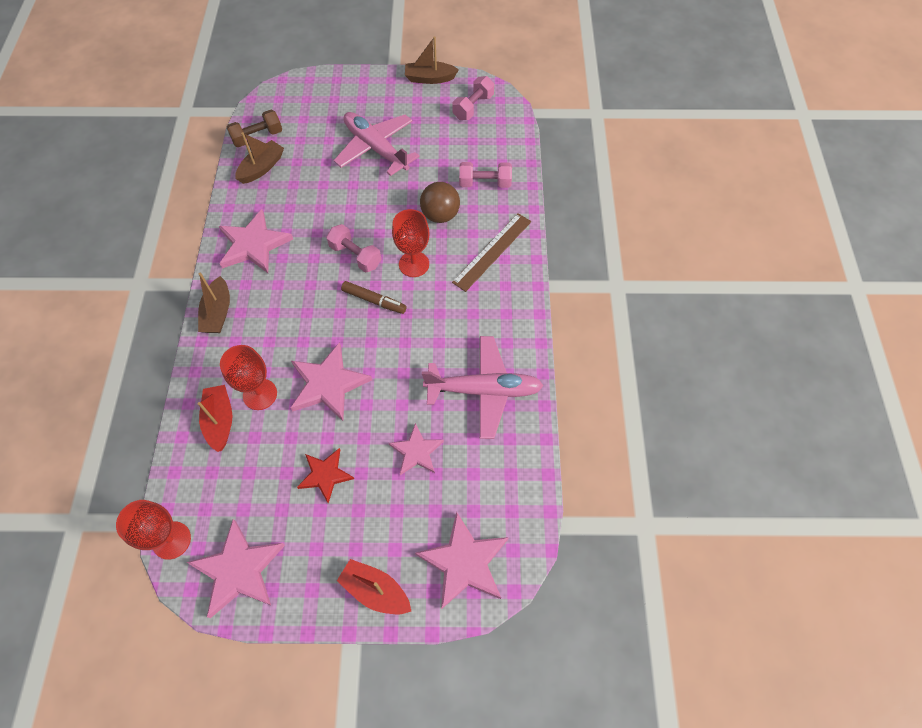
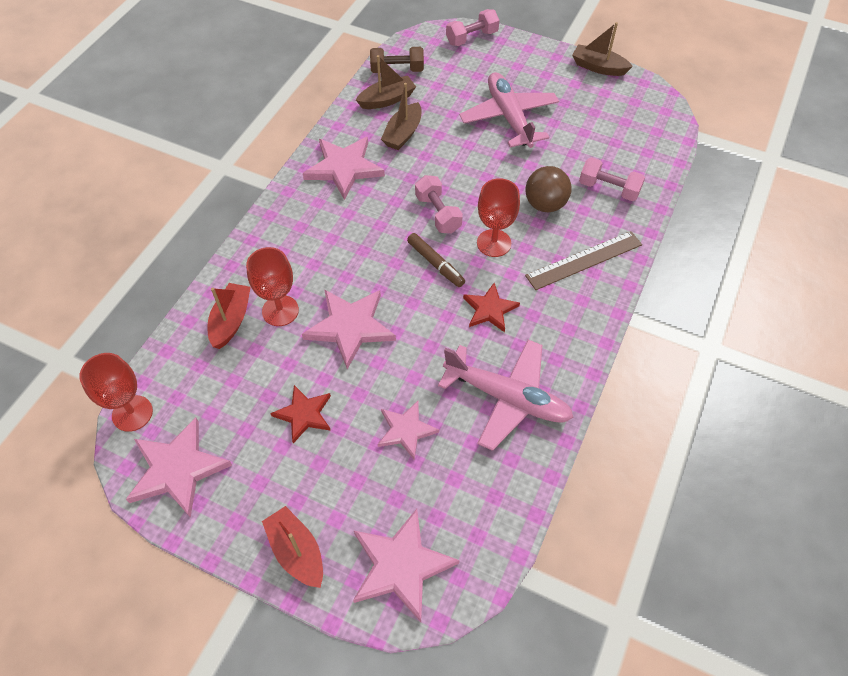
camera: 25 degrees right, 5 degrees down
(218, 313) = (279, 219): brown boat -> brown boat (403, 133)
(436, 322) = (489, 309): none -> red star
(473, 107) = (632, 109): pink dumbbell -> pink dumbbell (472, 38)

